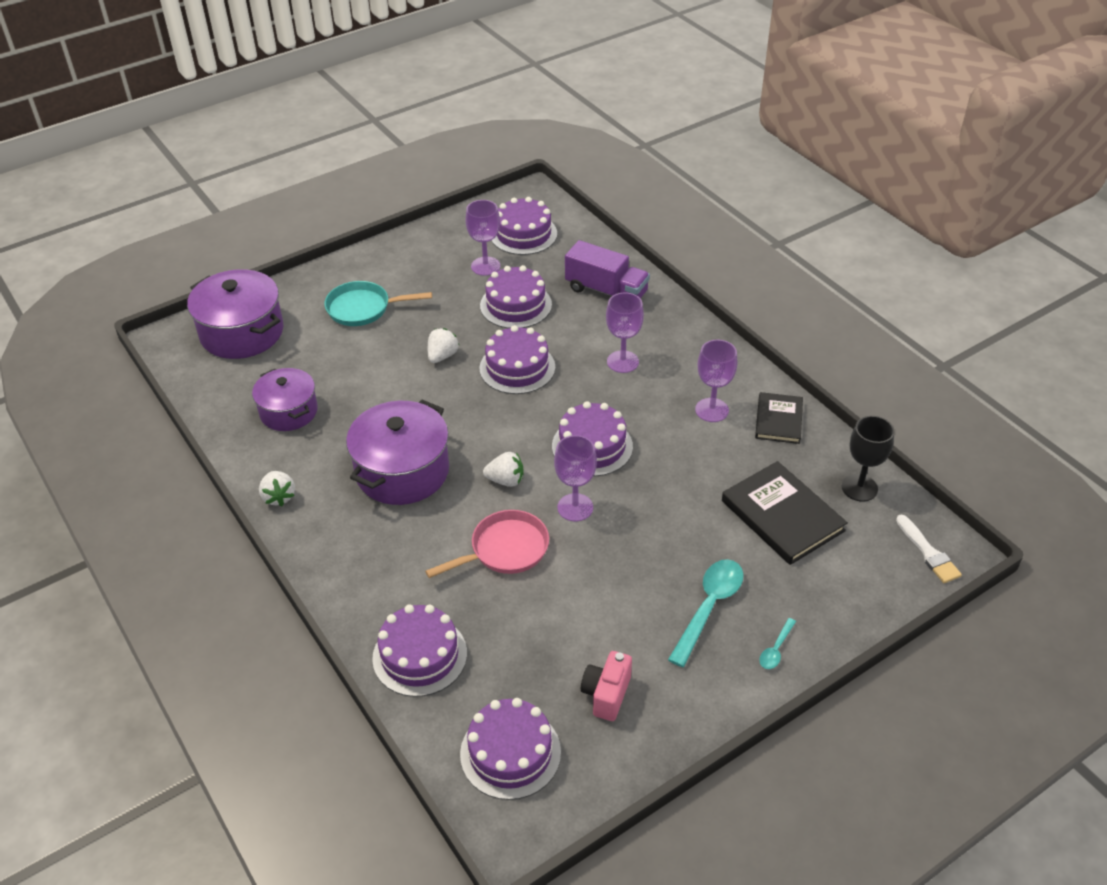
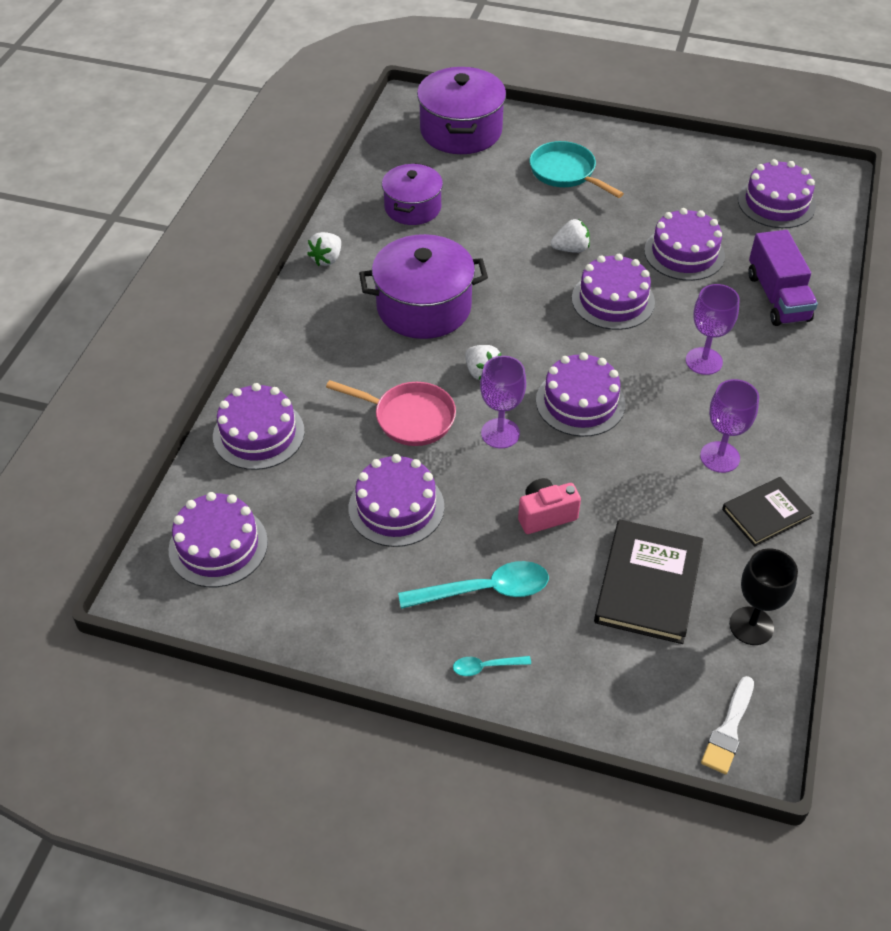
camera: 50 degrees right, 5 degrees up
(485, 266) = (705, 206): purple goblet -> none
(584, 612) = (396, 507): none -> purple cake
(606, 694) = (327, 573): pink camera -> pink camera (545, 515)

